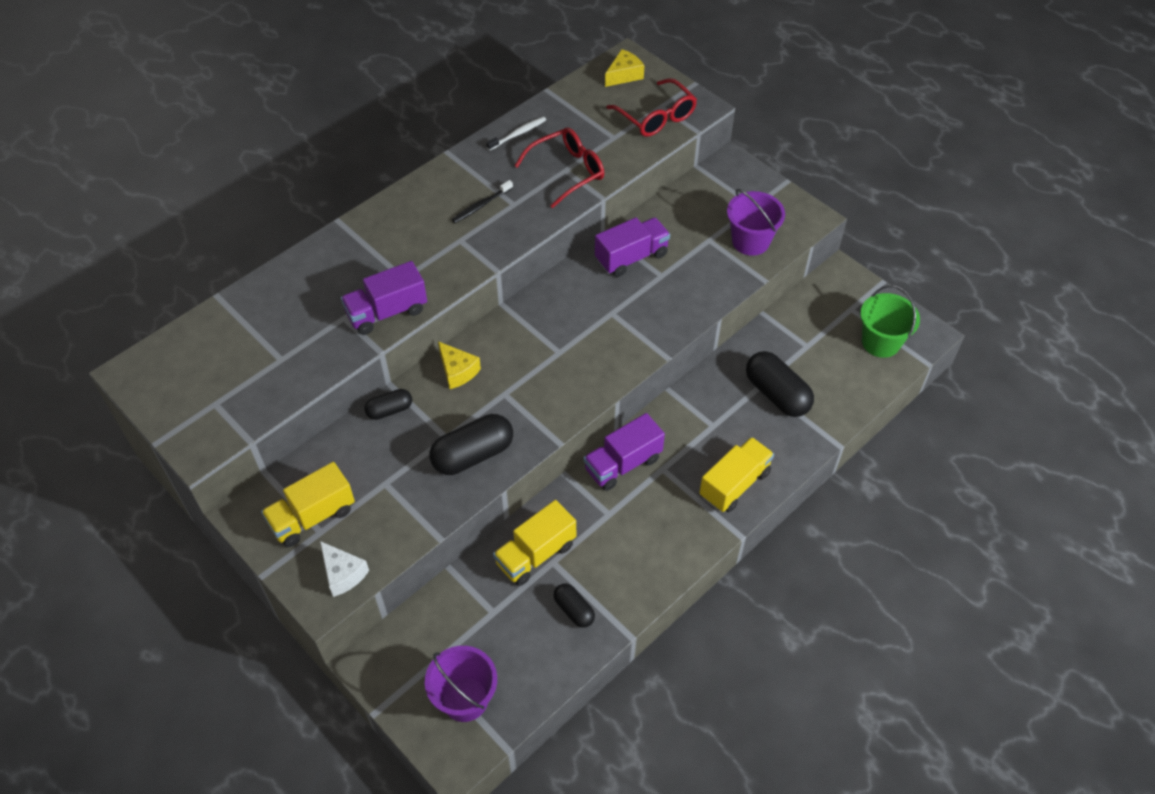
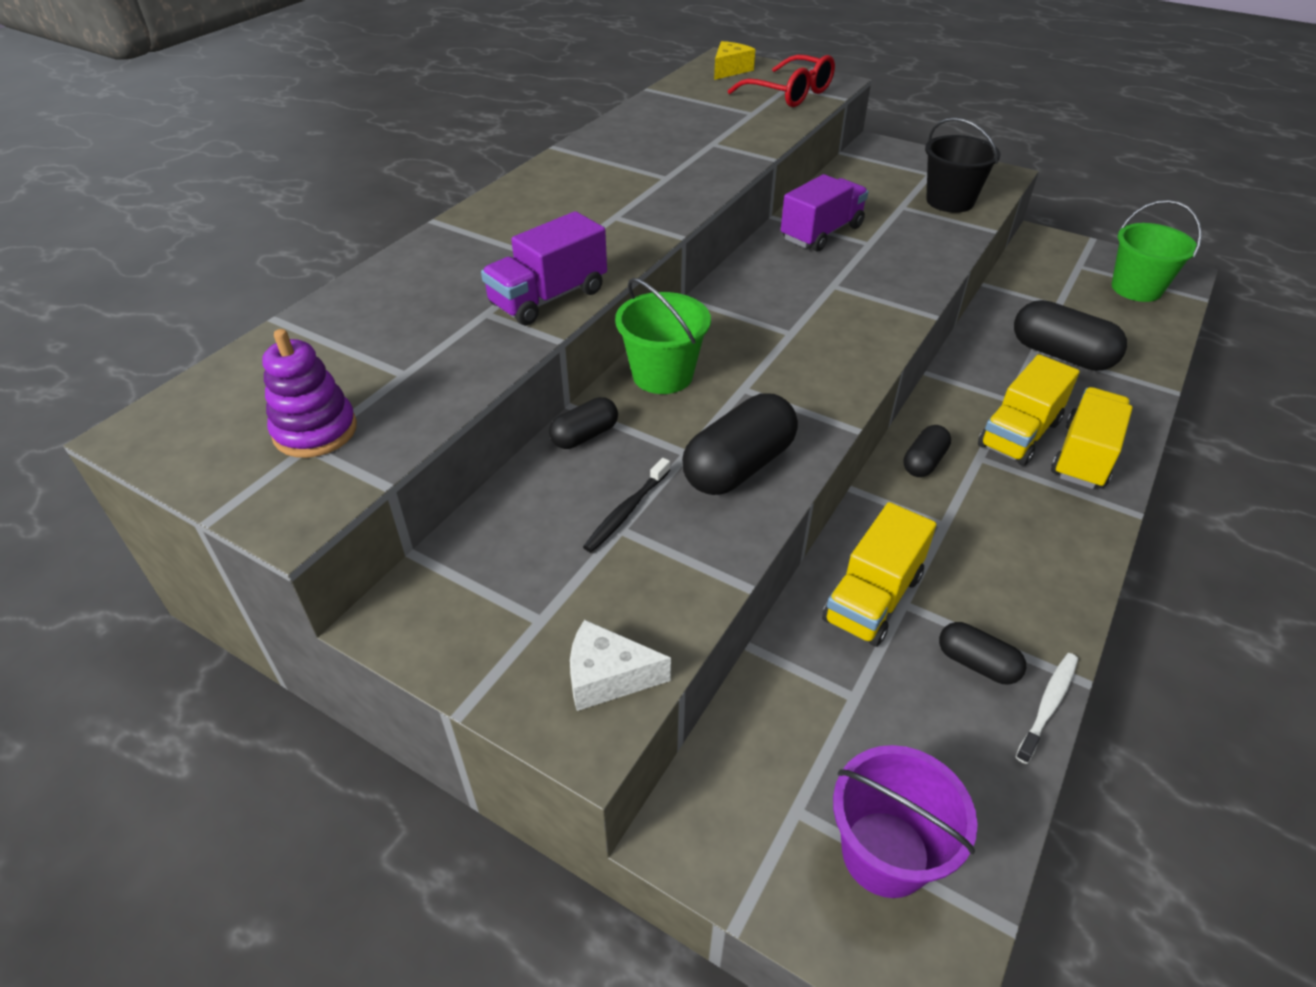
camera: 15 degrees left, 10 degrees down
(221, 393) = (315, 431): none -> purple stacking toy
(312, 516) = (518, 600): yellow truck -> yellow truck (1019, 434)
(343, 574) = (607, 677): white cheese -> white cheese turned 150 degrees clockwise
(457, 371) = (662, 375): yellow cheese -> green bucket
(481, 205) = (625, 183): black toothbrush -> black toothbrush (627, 511)
(518, 134) = (634, 123): white toothbrush -> white toothbrush (1047, 706)
(567, 171) = (716, 144): red glasses -> none
(623, 464) = (924, 462): purple truck -> black capsule
(750, 241) = (950, 201): purple bucket -> black bucket

